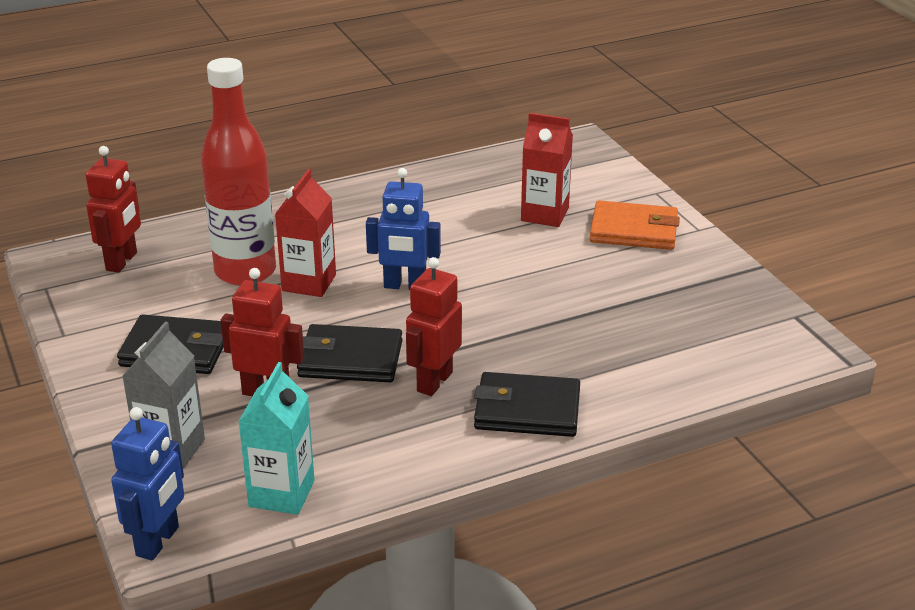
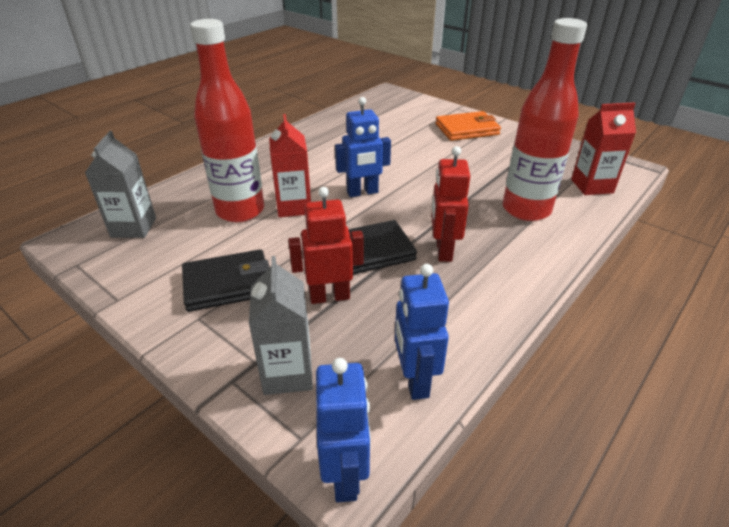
camera: 25 degrees left, 5 degrees up
(122, 261) = (133, 227): red robot -> grey carton
(281, 493) = (414, 380): turquoise carton -> blue robot
(527, 410) = (522, 252): black wallet -> none
(544, 214) = (408, 132): red carton -> red carton (592, 186)
(590, 363) = (526, 210): none -> red bottle

